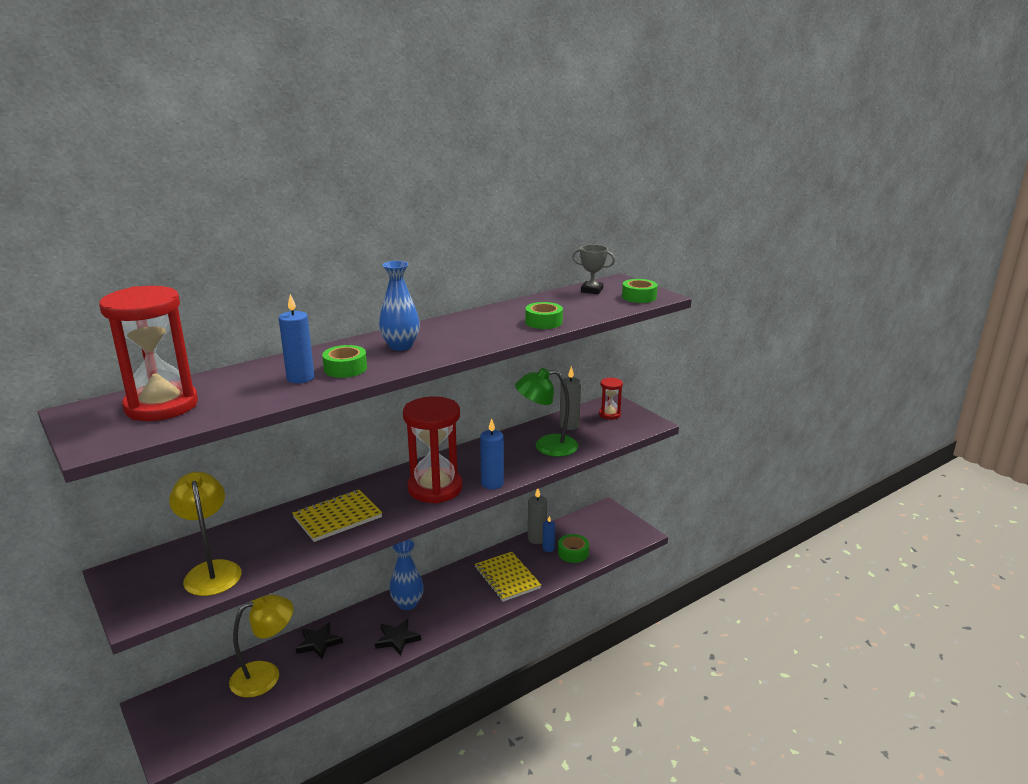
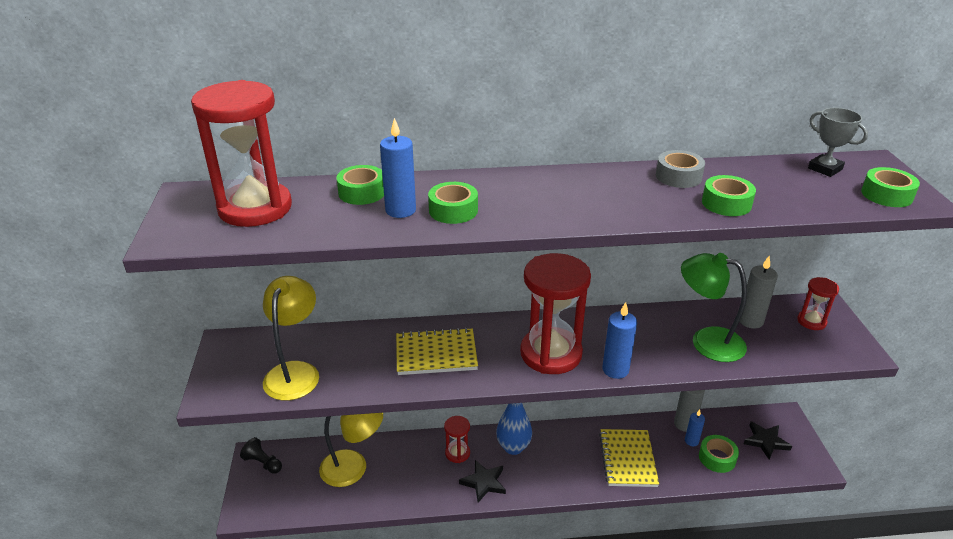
camera: 30 degrees right, 10 degrees up
(164, 707) = (263, 463): none -> black pawn
(253, 374) = (362, 192): none -> green tape
(319, 643) = (413, 454): black star -> black star (766, 441)
(360, 626) = (457, 453): none -> red hourglass
(400, 346) = (532, 195): blue vase -> none
(499, 314) = (678, 176): none -> grey tape

